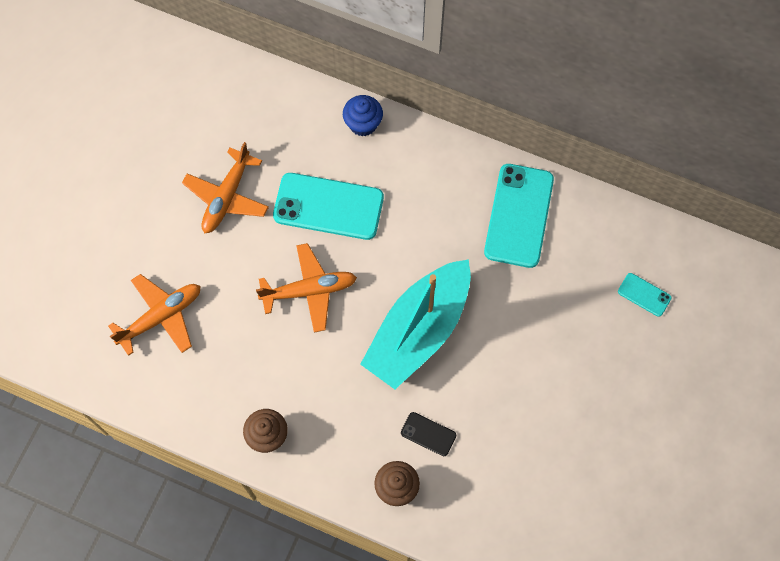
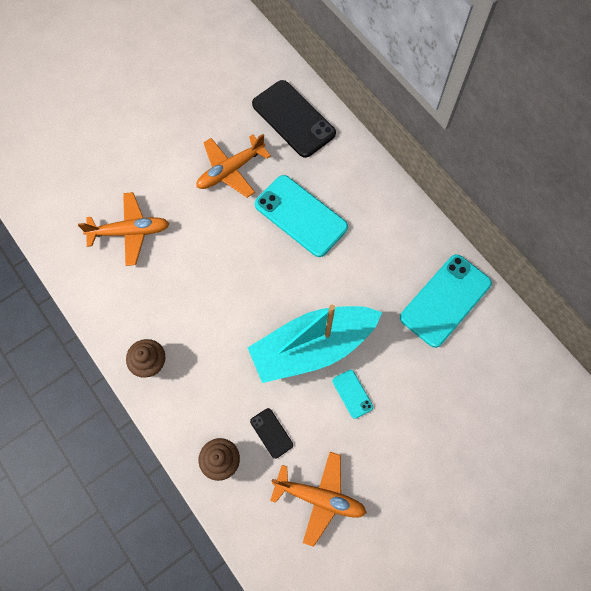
camera: 30 degrees right, 0 degrees up
(259, 108) = (293, 119): none -> black phone
(309, 290) = (248, 271): orange plane -> orange plane (320, 498)
(363, 124) = (364, 168): blue cupcake -> none
(644, 295) = (514, 420): turquoise phone -> turquoise phone (352, 394)

